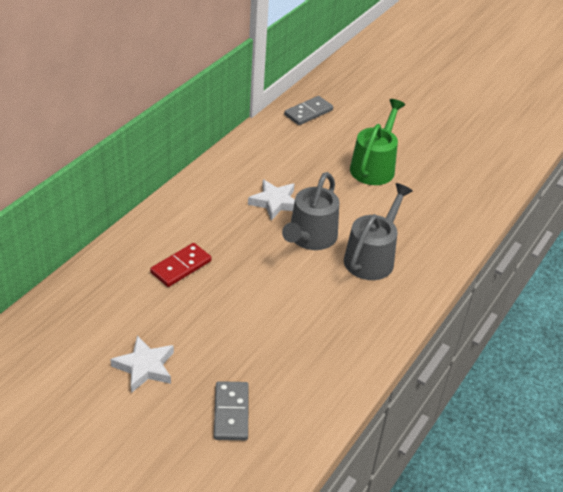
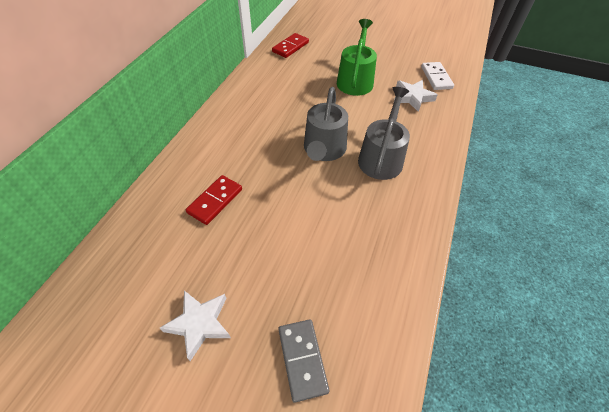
camera: 10 degrees left, 10 degrees up
(275, 202) = (284, 124): white star -> white star (412, 97)
(308, 112) = (290, 47): grey domino -> red domino
(476, 180) = (436, 77): none -> white domino

